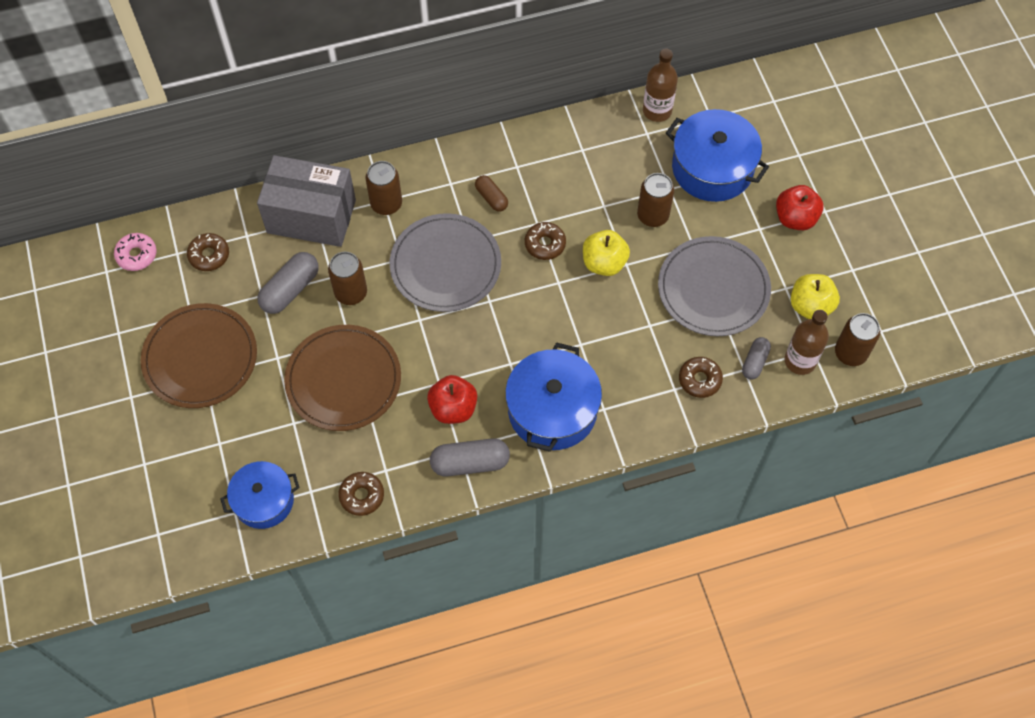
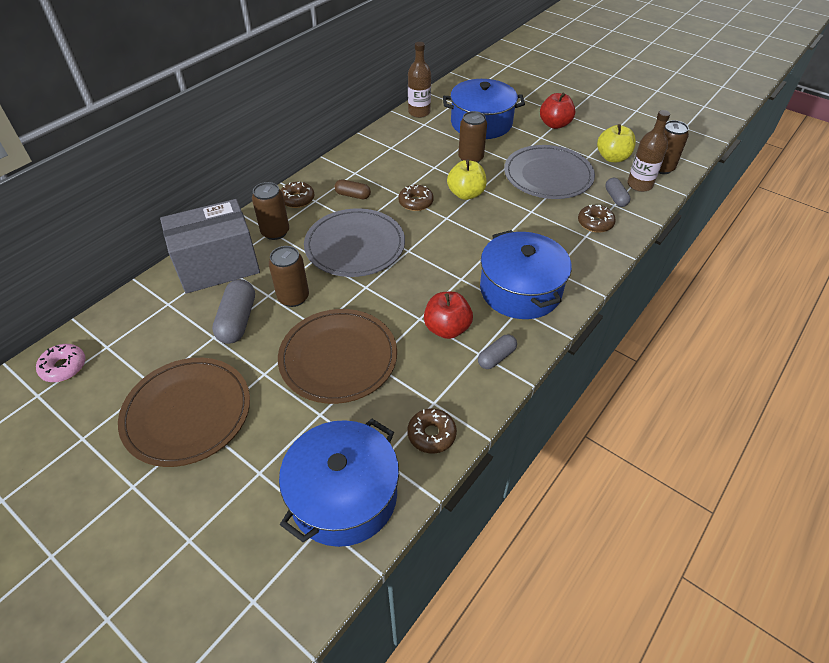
camera: 35 degrees left, 15 degrees down
(209, 255) = (141, 333): brown donut -> brown donut (297, 199)
(264, 500) = (343, 495): blue pot -> blue pot, size x1.54
(470, 463) = (496, 357): grey capsule -> grey capsule, size x0.61

